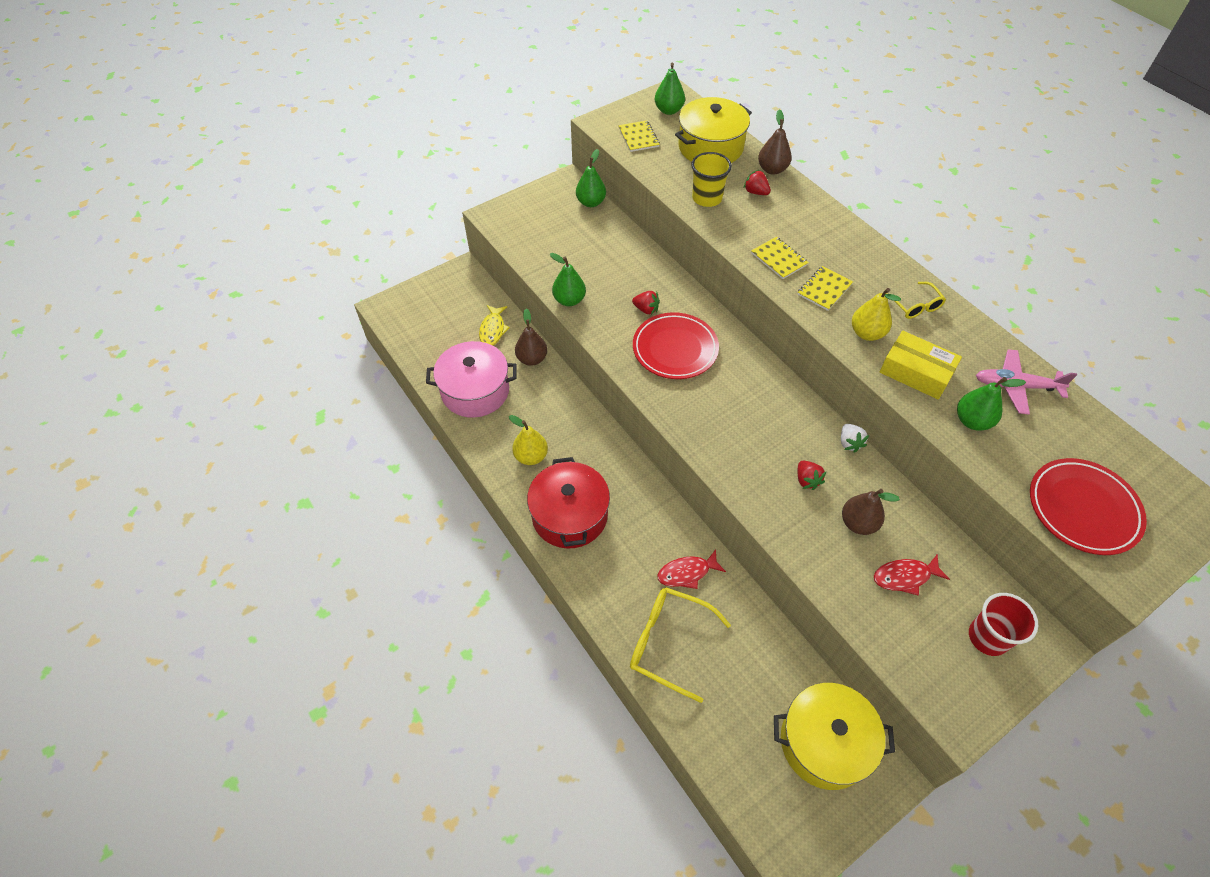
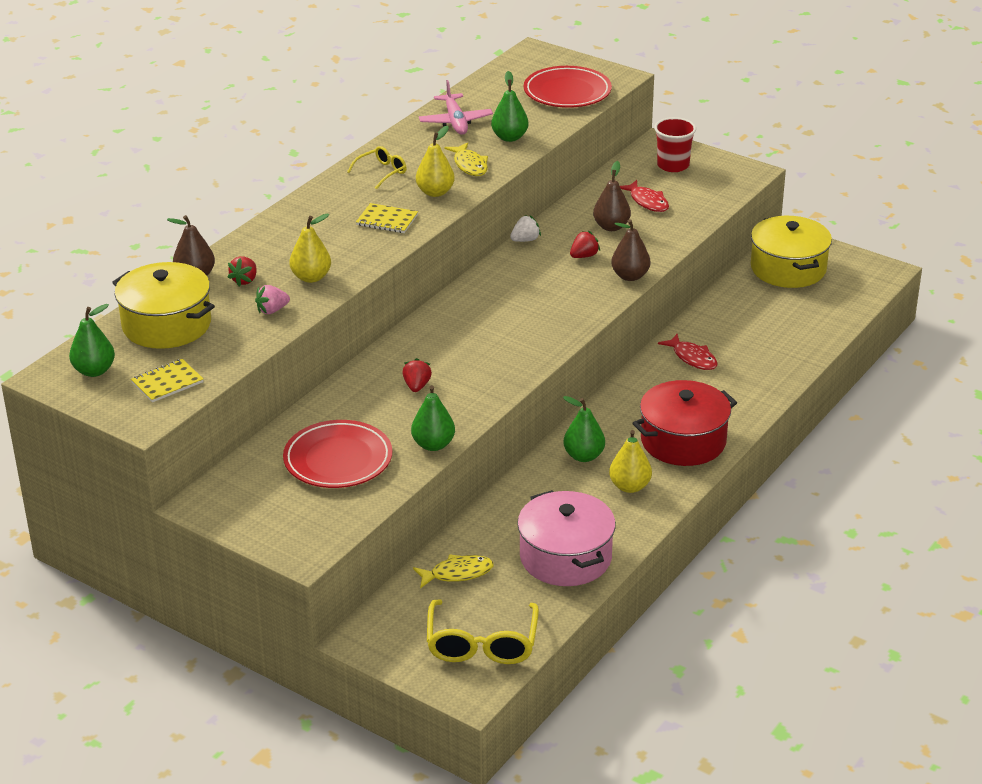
camera: 110 degrees left, 20 degrees down
(532, 359) = (488, 526): brown pear -> brown pear (630, 276)
(591, 202) = (238, 472): green pear -> green pear (583, 456)
(668, 643) = (768, 355): yellow glasses -> yellow glasses (482, 644)
(675, 349) = (467, 355): red plate -> red plate (338, 460)
(707, 198) = (272, 310): yellow cup -> pink strawberry
(746, 227) = (311, 277): none -> yellow pear
(779, 259) = (354, 250): yellow notebook -> none
(916, 372) = (470, 165): yellow box -> yellow fish

